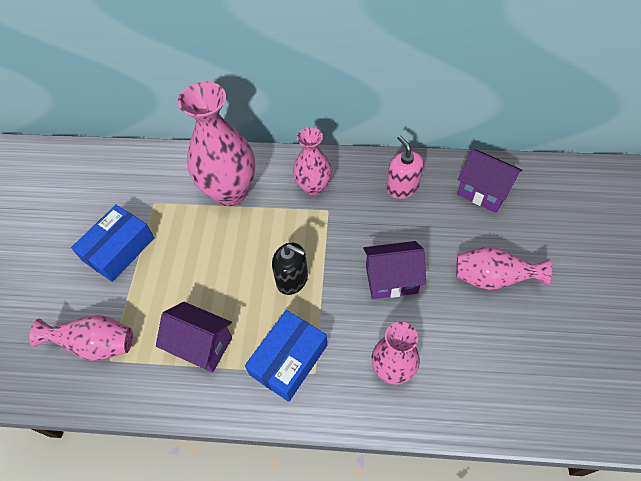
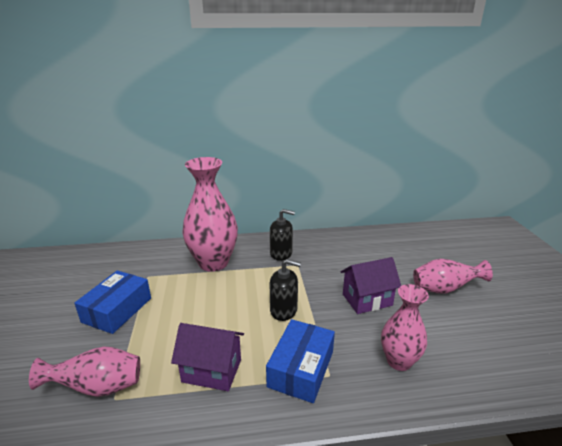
camera: 15 degrees left, 30 degrees down
(313, 187) = (281, 253): pink vase -> black soap dispenser
(402, 187) = (349, 247): pink soap dispenser -> none
(483, 192) = (408, 243): purple house -> none

